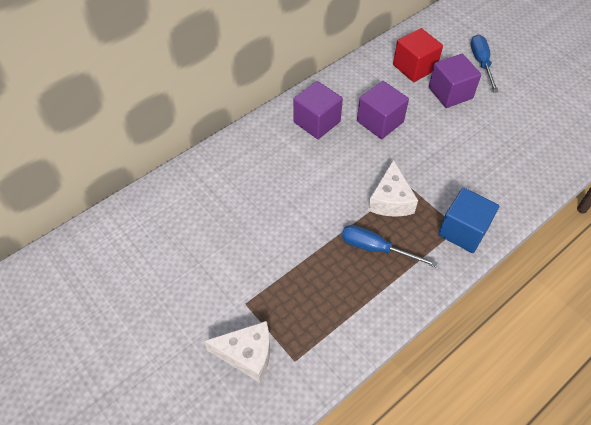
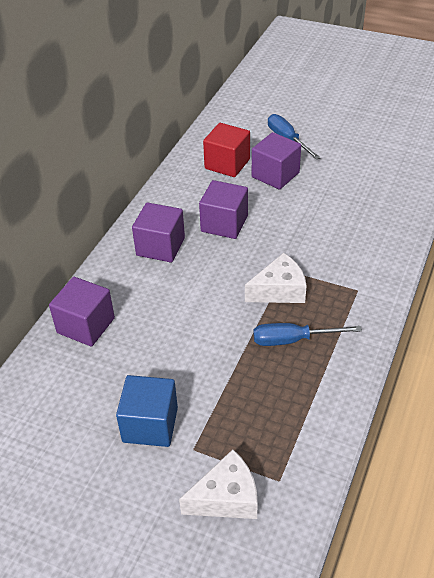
camera: 25 degrees left, 10 degrees down
(223, 166) = (86, 325): none -> purple cube
(390, 200) = (279, 290): white cheese -> white cheese turned 90 degrees counterclockwise
(463, 231) = (363, 290): blue cube -> blue cube (150, 424)

